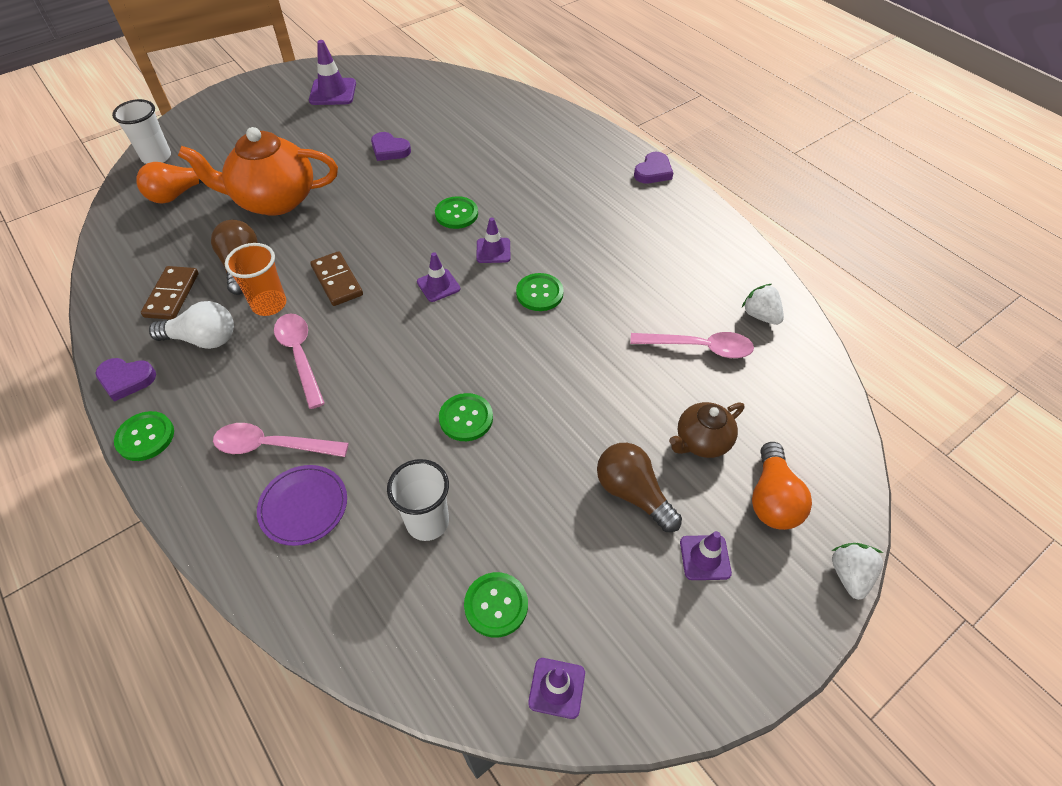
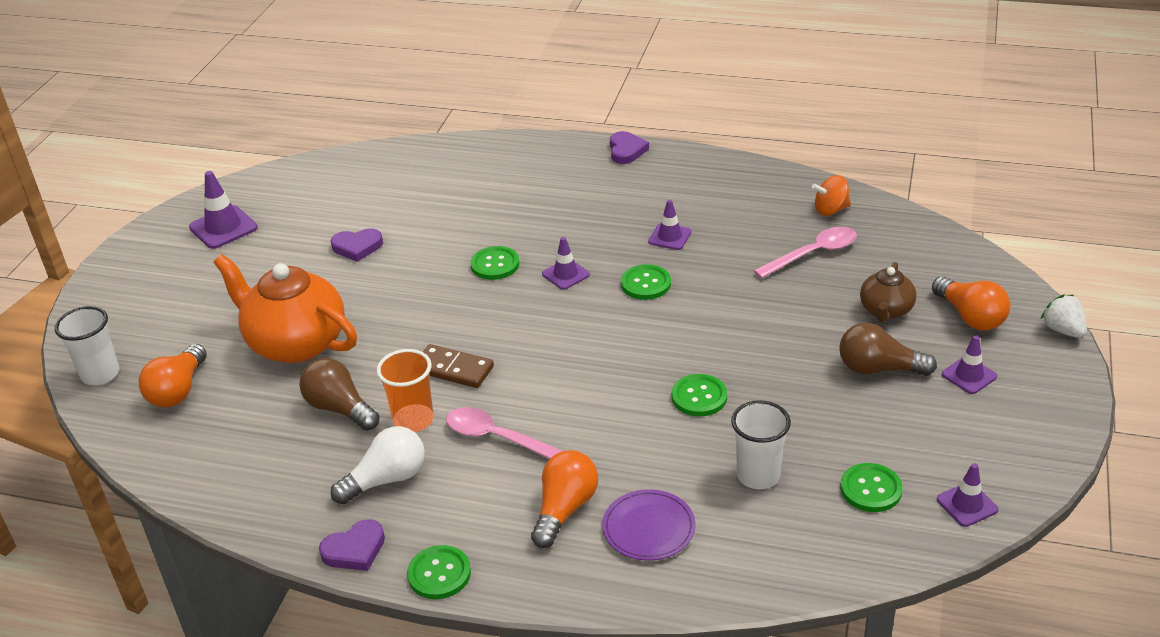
camera: 35 degrees left, 15 degrees down
(172, 295) = (301, 467): brown domino -> none
(272, 446) = (564, 509): pink spoon -> orange light bulb
(274, 200) = (295, 343): orange teapot -> orange teapot turned 75 degrees clockwise
(438, 285) = (552, 323): purple traffic cone -> purple traffic cone (669, 237)
(760, 315) = (830, 210): white strawberry -> orange spinning top

